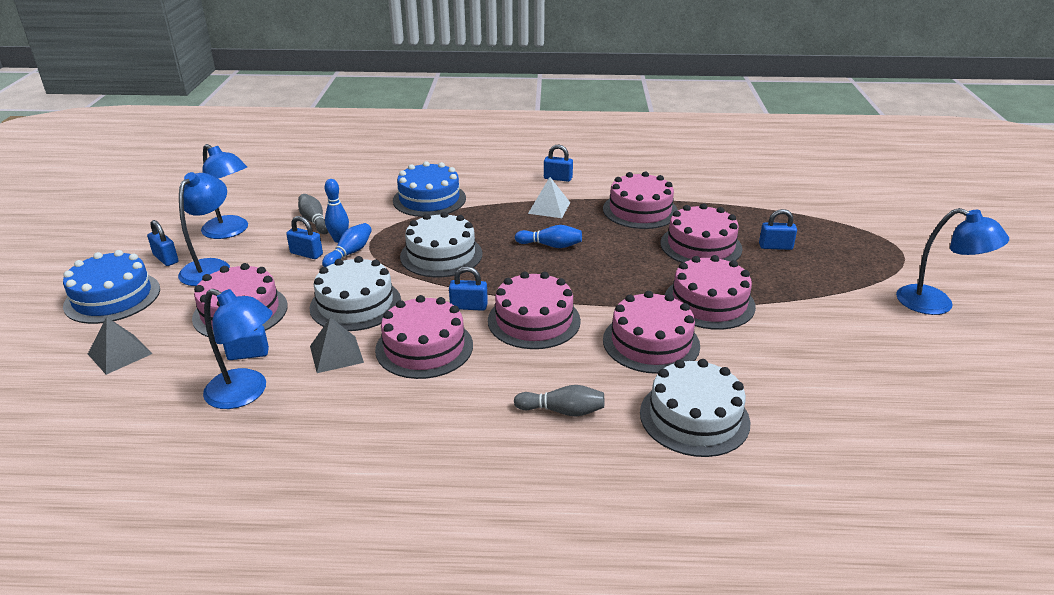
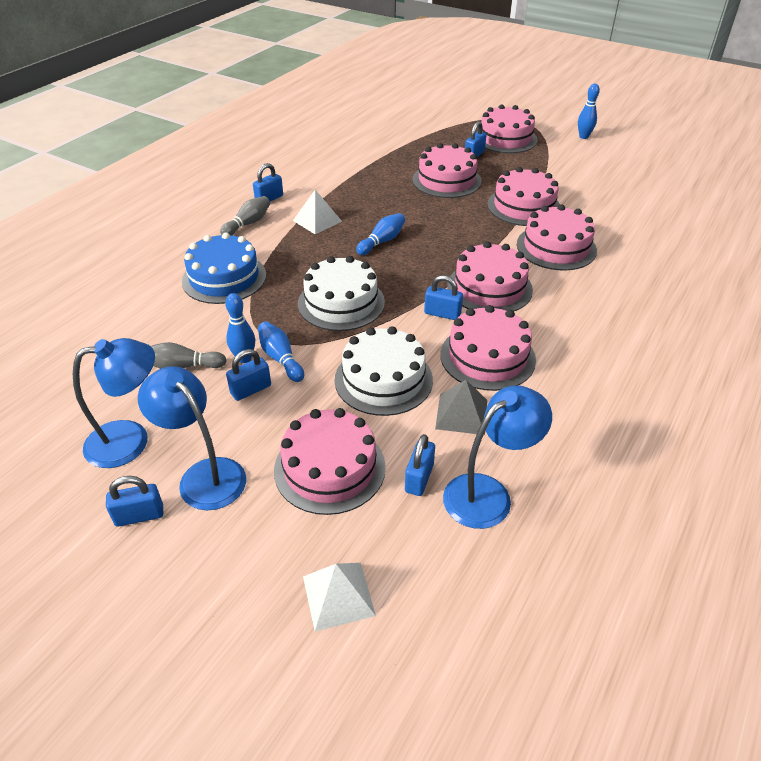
camera: 60 degrees left, 10 degrees up
(112, 297) = (192, 587): blue cake -> none
(119, 354) = (338, 595): grey pyramid -> white pyramid
(469, 306) = (442, 314): blue padlock -> blue padlock turned 75 degrees clockwise
(562, 411) = (616, 314): grey bowling pin -> grey bowling pin (248, 224)
(640, 210) = (368, 183): pink cake -> pink cake (505, 138)
(694, 417) = (651, 263): white cake -> none
(936, 304) = (583, 137): blue lamp -> blue bowling pin

